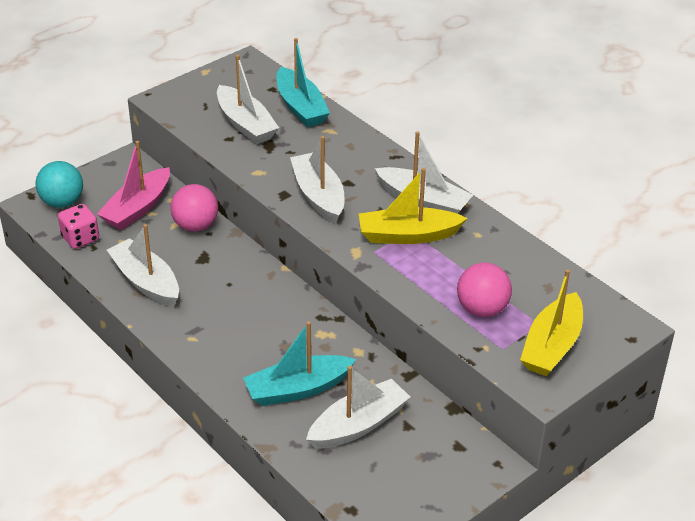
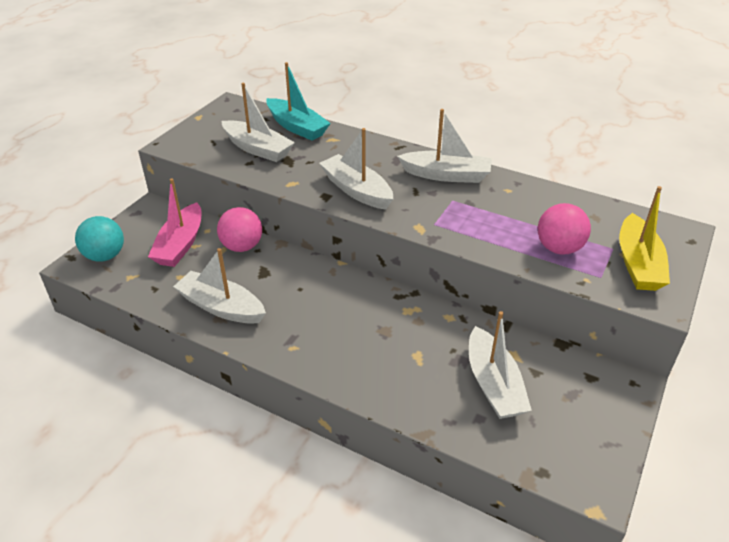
camera: 20 degrees left, 0 degrees up
(80, 238) = (138, 284): pink dice -> none
(297, 389) = (418, 367): turquoise boat -> none
(358, 425) = (493, 384): white boat -> white boat turned 135 degrees clockwise
(407, 235) = (453, 204): yellow boat -> none

